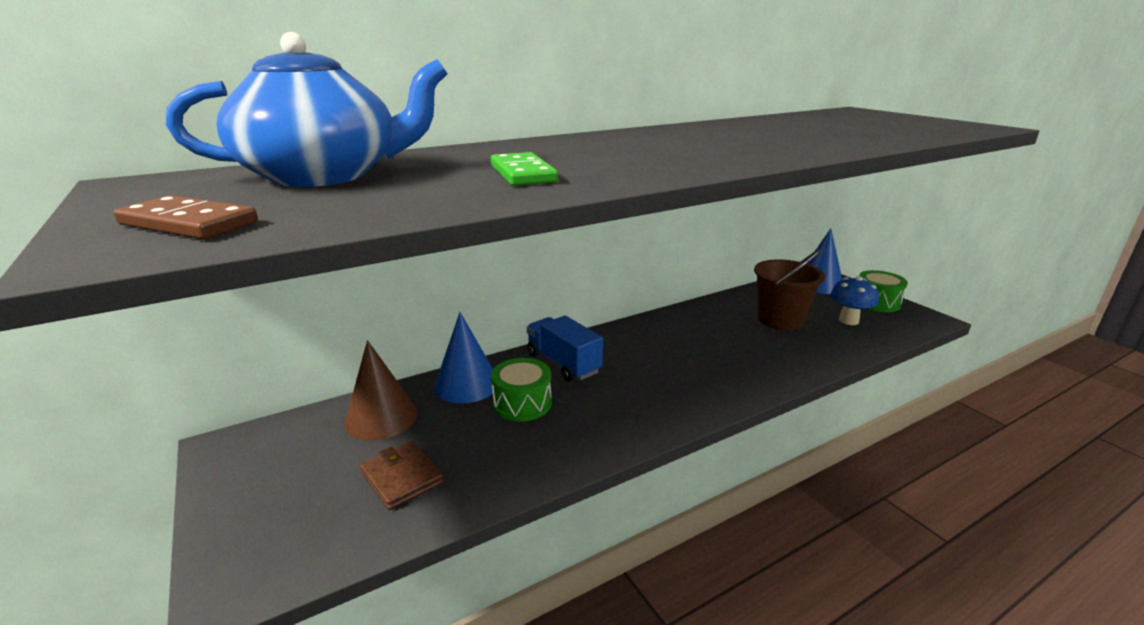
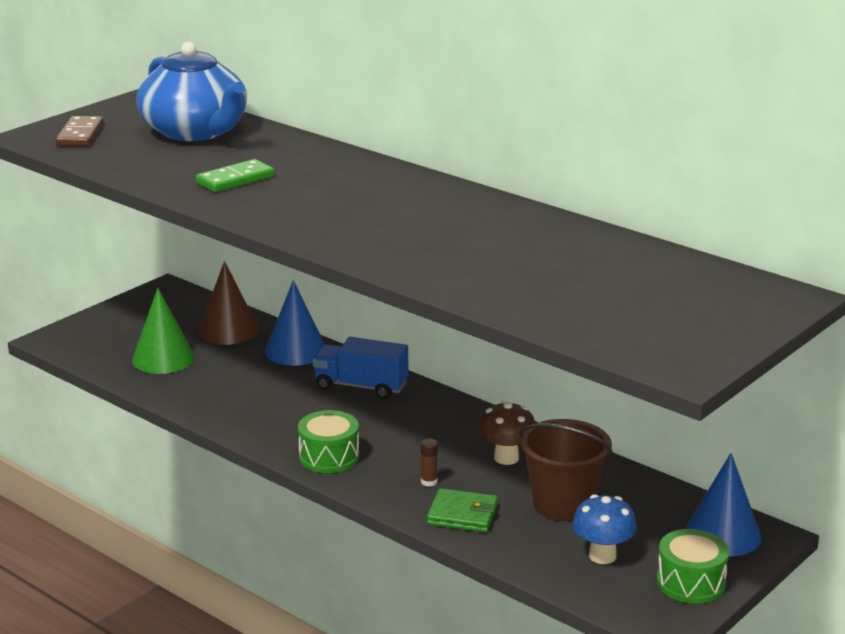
camera: 70 degrees right, 0 degrees up
(402, 478) = (163, 358): brown wallet -> green cone
(522, 403) = (281, 381): green drum -> green drum (329, 457)
(563, 363) = (361, 386): blue truck -> blue truck turned 105 degrees counterclockwise
(710, 326) = (506, 458): none -> brown mushroom
(740, 362) = (429, 482): none -> brown glue stick
(793, 357) = (462, 514): none -> green wallet

